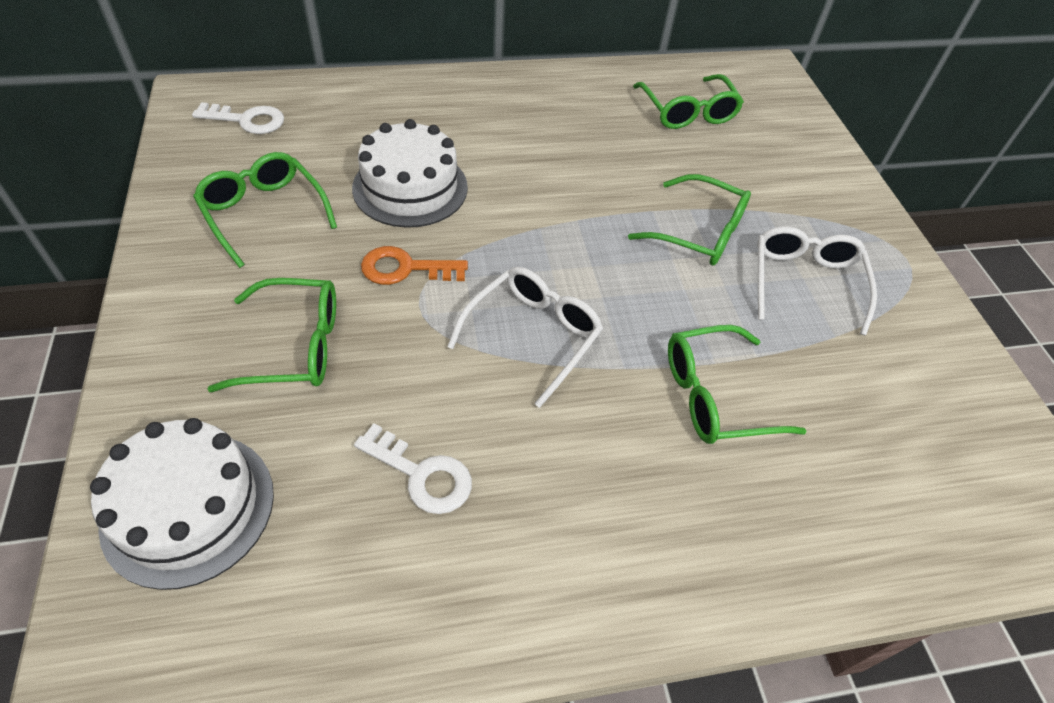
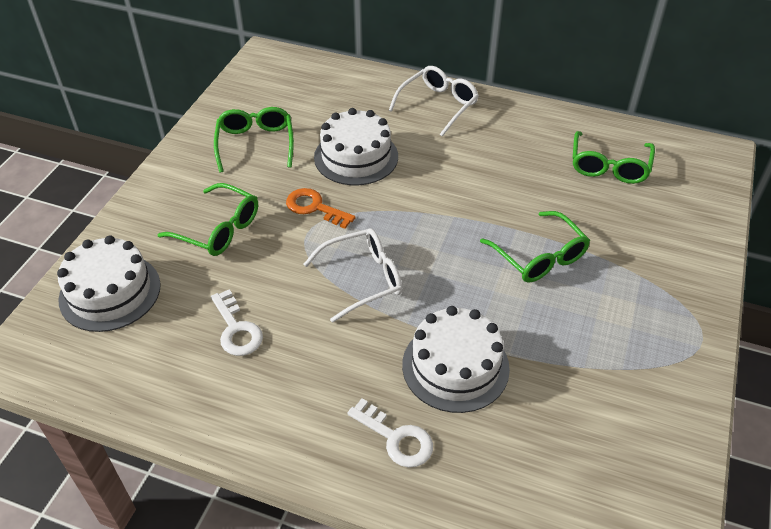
camera: 35 degrees right, 5 degrees down
(247, 120) = (286, 81): white key -> white key (396, 438)
(715, 396) = (455, 366): green glasses -> white cake
(805, 282) = (594, 322): white glasses -> white glasses (438, 105)

